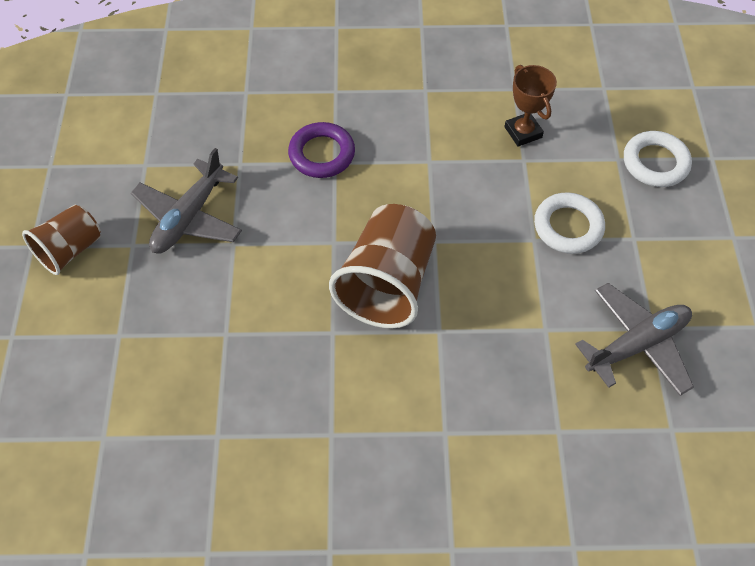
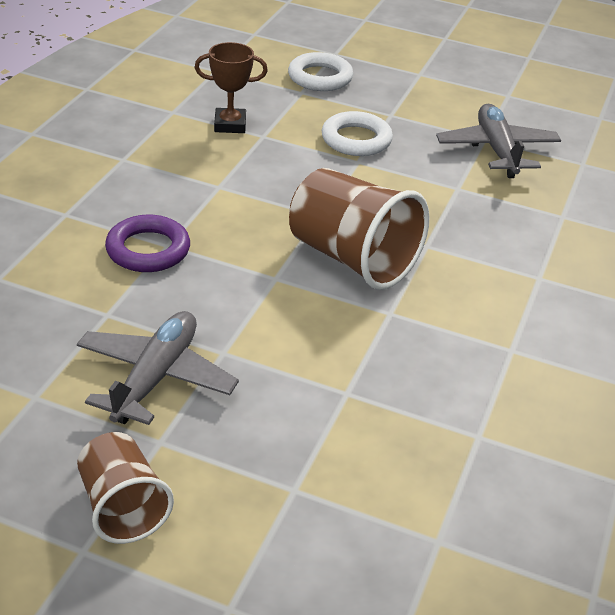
camera: 70 degrees left, 20 degrees down
(189, 217) = (155, 377): grey plane -> grey plane turned 120 degrees counterclockwise

